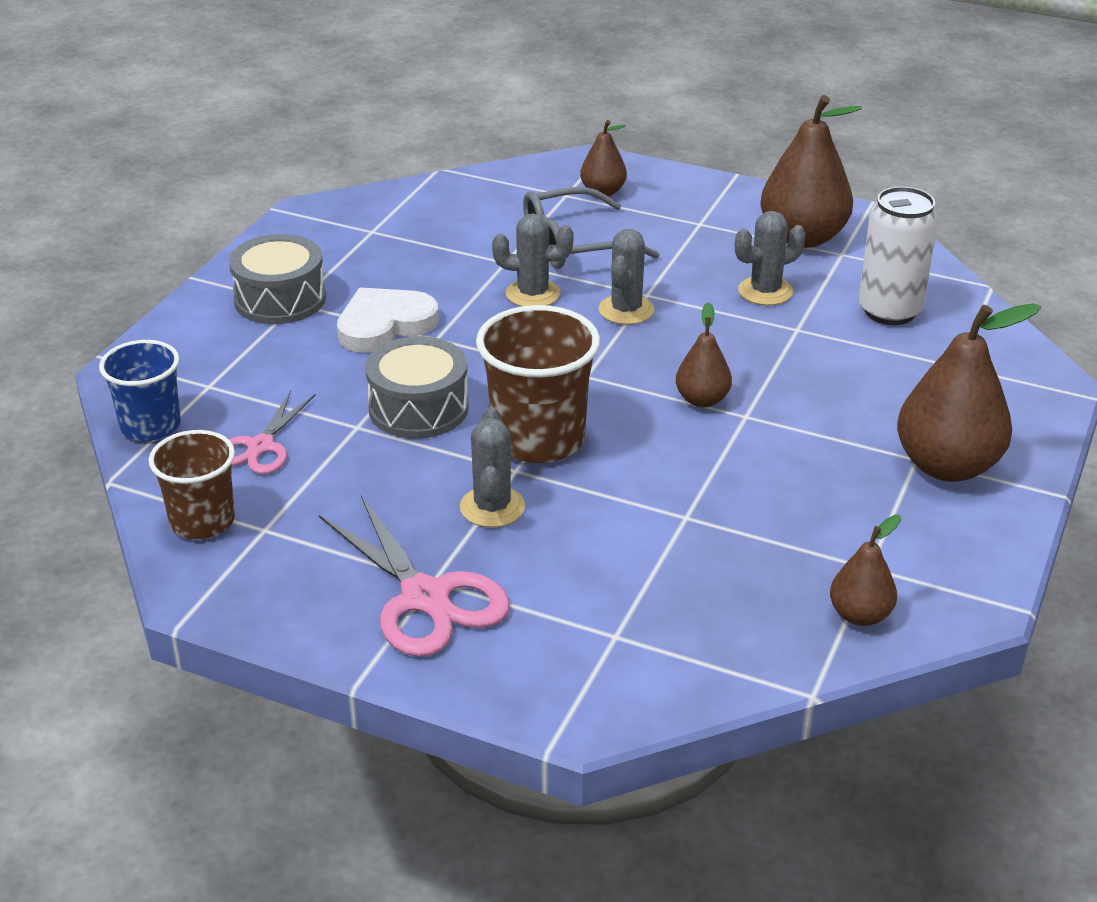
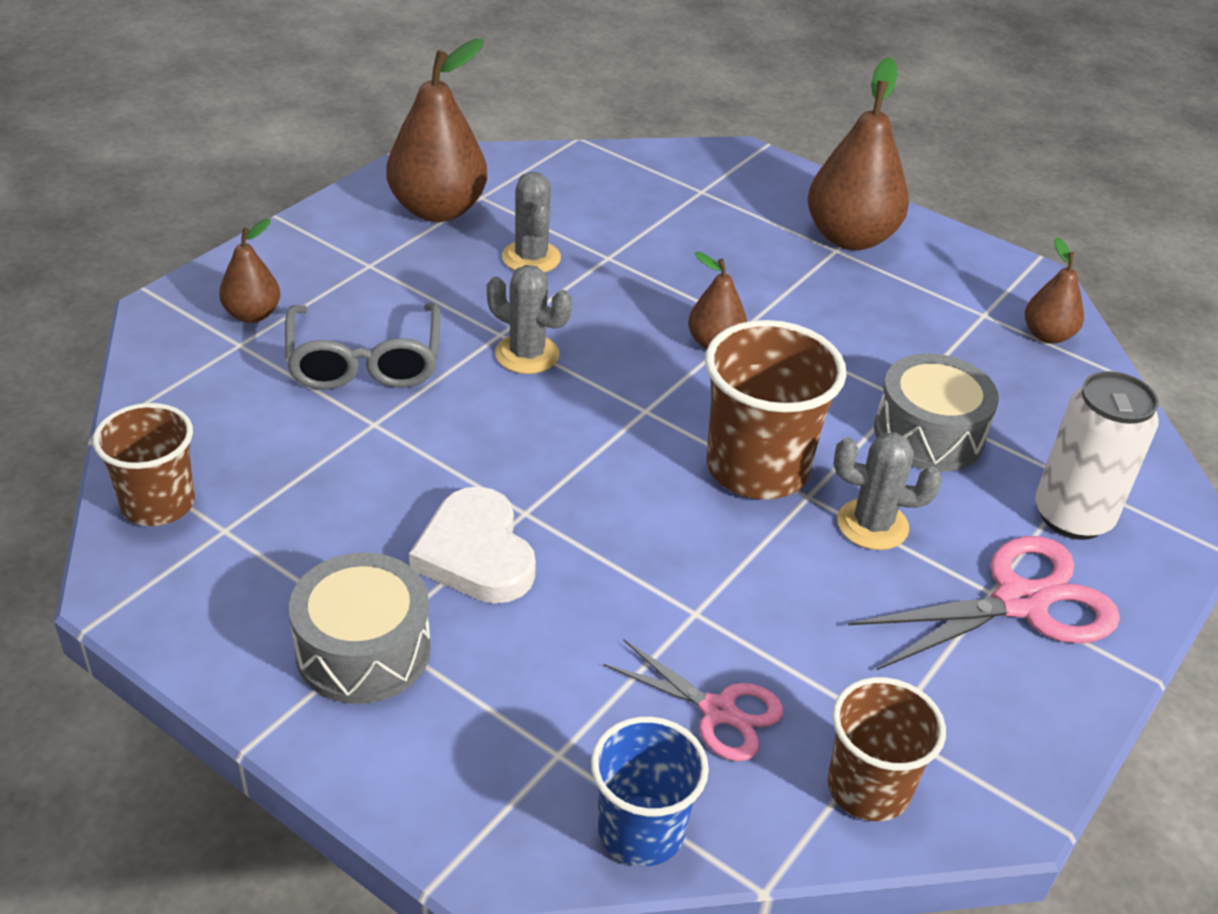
camera: 80 degrees left, 5 degrees up
(386, 204) = (158, 504): none -> brown cup
(418, 408) = (673, 552): grey drum -> grey drum (928, 434)
(533, 294) = (461, 415): grey cactus -> none
(889, 311) = (599, 199): white can -> white can (1072, 516)

